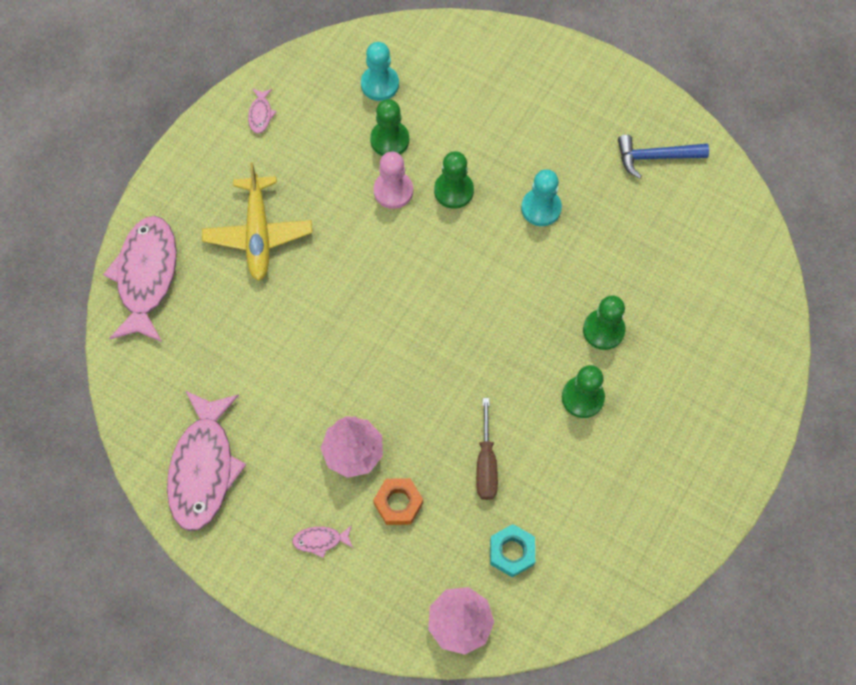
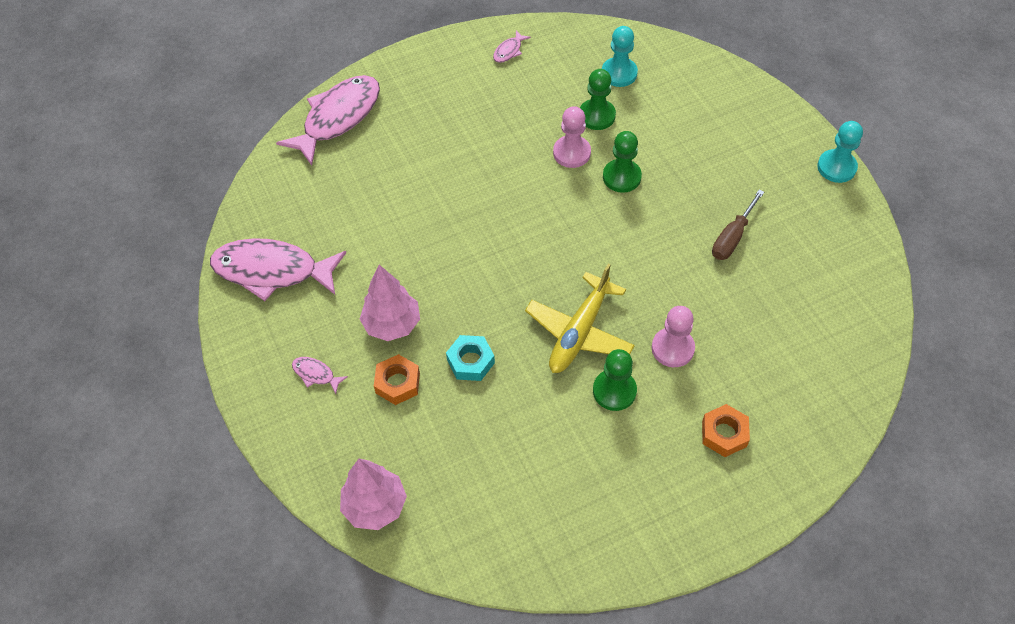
camera: 35 degrees right, 10 degrees down
(203, 468) = (272, 271): pink fish -> pink fish turned 60 degrees clockwise
(258, 234) = (442, 131): yellow plane -> yellow plane (579, 332)
(486, 463) = (492, 394): brown screwdriver -> brown screwdriver (732, 237)
(511, 552) = (461, 477): turquoise nut -> turquoise nut (470, 361)
(541, 208) = (687, 226): turquoise pawn -> turquoise pawn (836, 167)
(603, 330) = (672, 348): green pawn -> pink pawn
(655, 157) = (820, 238): blue hammer -> none
(691, 381) = (724, 434): none -> orange nut

